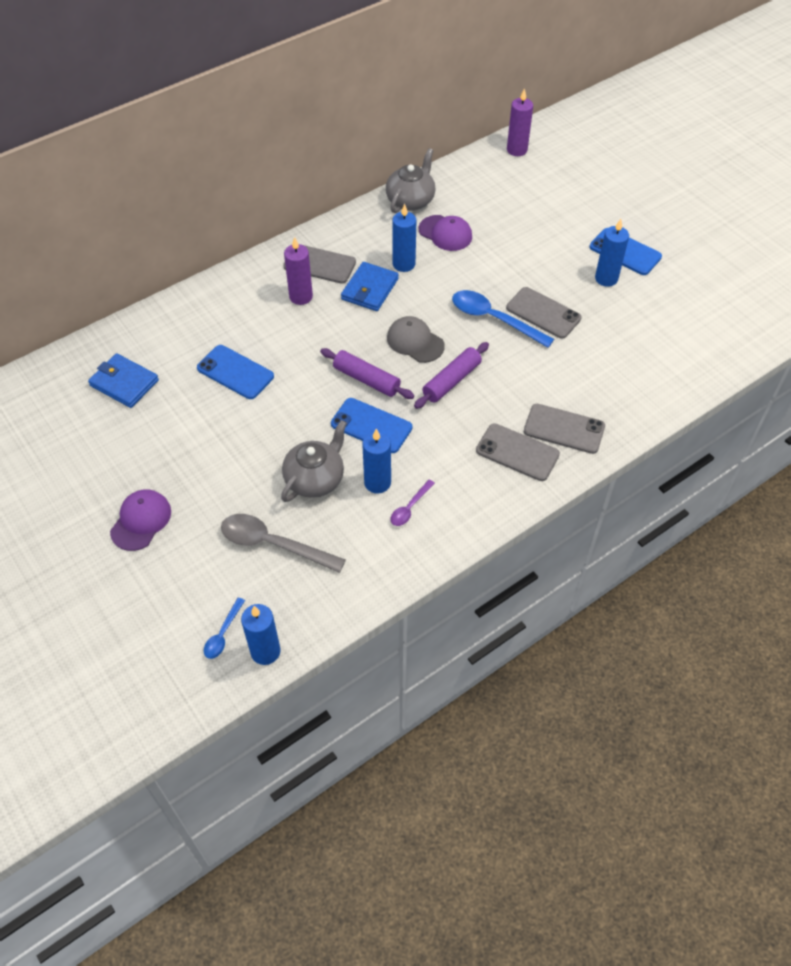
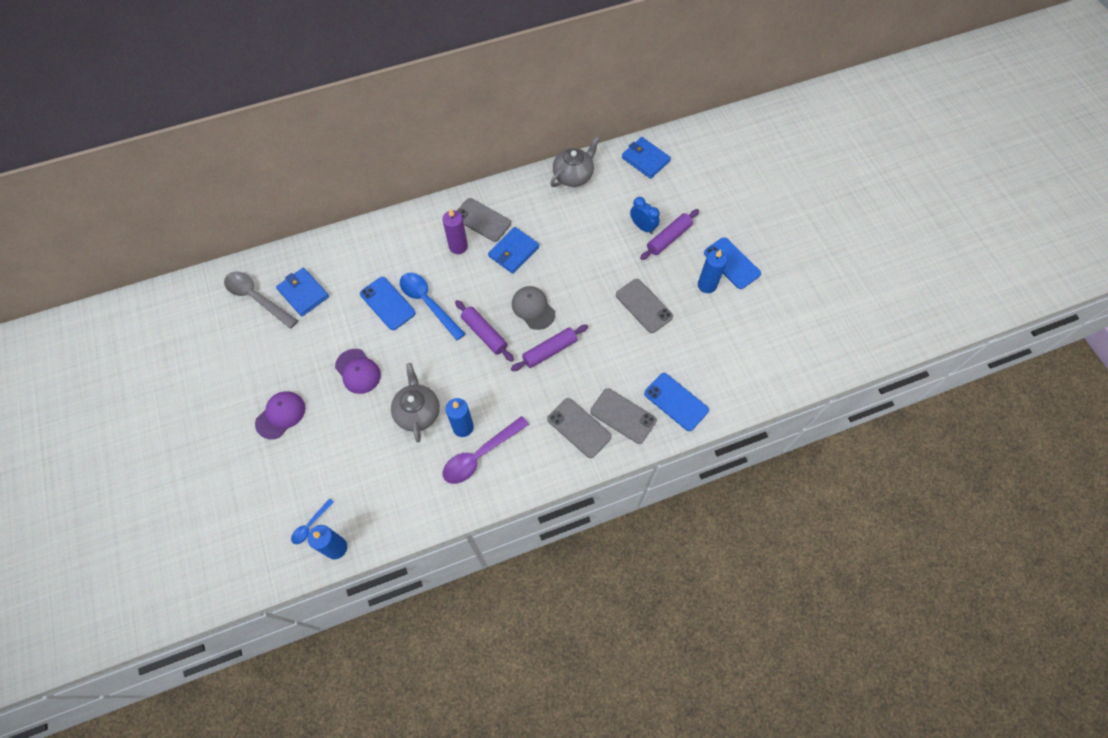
camera: 15 degrees right, 10 degrees up
(273, 544) = (369, 460): grey spoon -> grey spoon (257, 298)
(315, 479) = (417, 412): grey teapot -> grey teapot turned 60 degrees counterclockwise
(371, 426) = (474, 376): blue phone -> blue phone (676, 402)
(404, 264) = (548, 234): blue candle -> none
(410, 507) = (480, 455): purple spoon -> purple spoon, size x1.92
(445, 233) = (591, 213): purple cap -> purple cap (358, 371)
(487, 170) = (645, 159): none -> blue wallet
(494, 319) = (602, 302): blue spoon -> blue spoon (428, 303)
(510, 236) = (642, 227): none -> blue clock
(517, 150) = (676, 145): purple candle -> none
(544, 241) = (668, 238): none -> purple rolling pin

